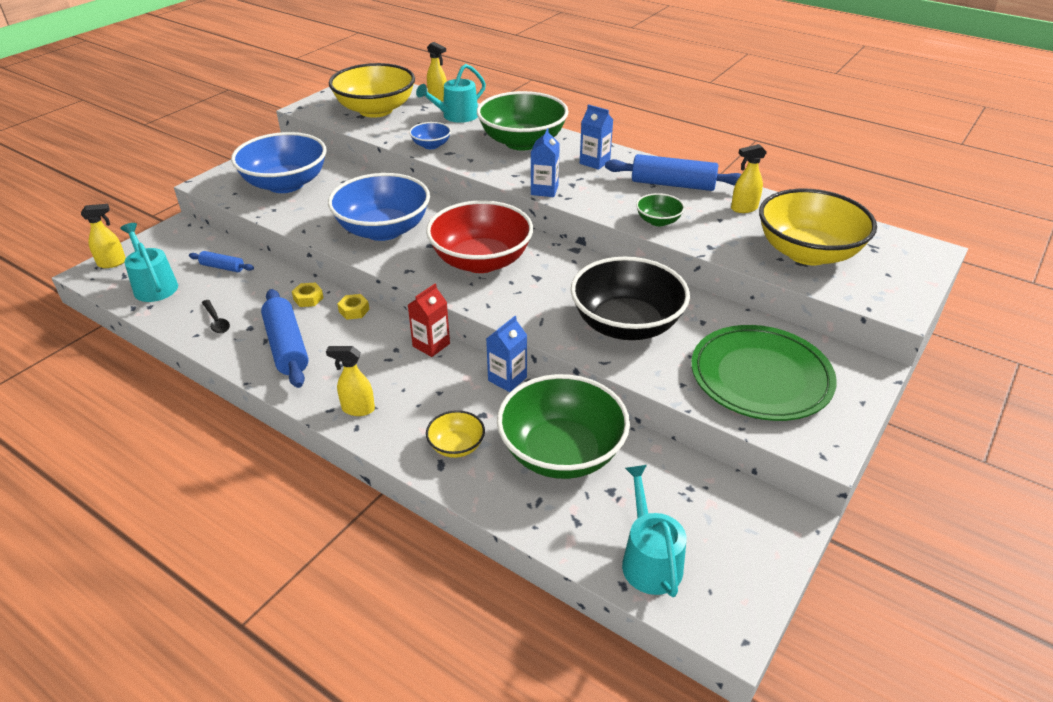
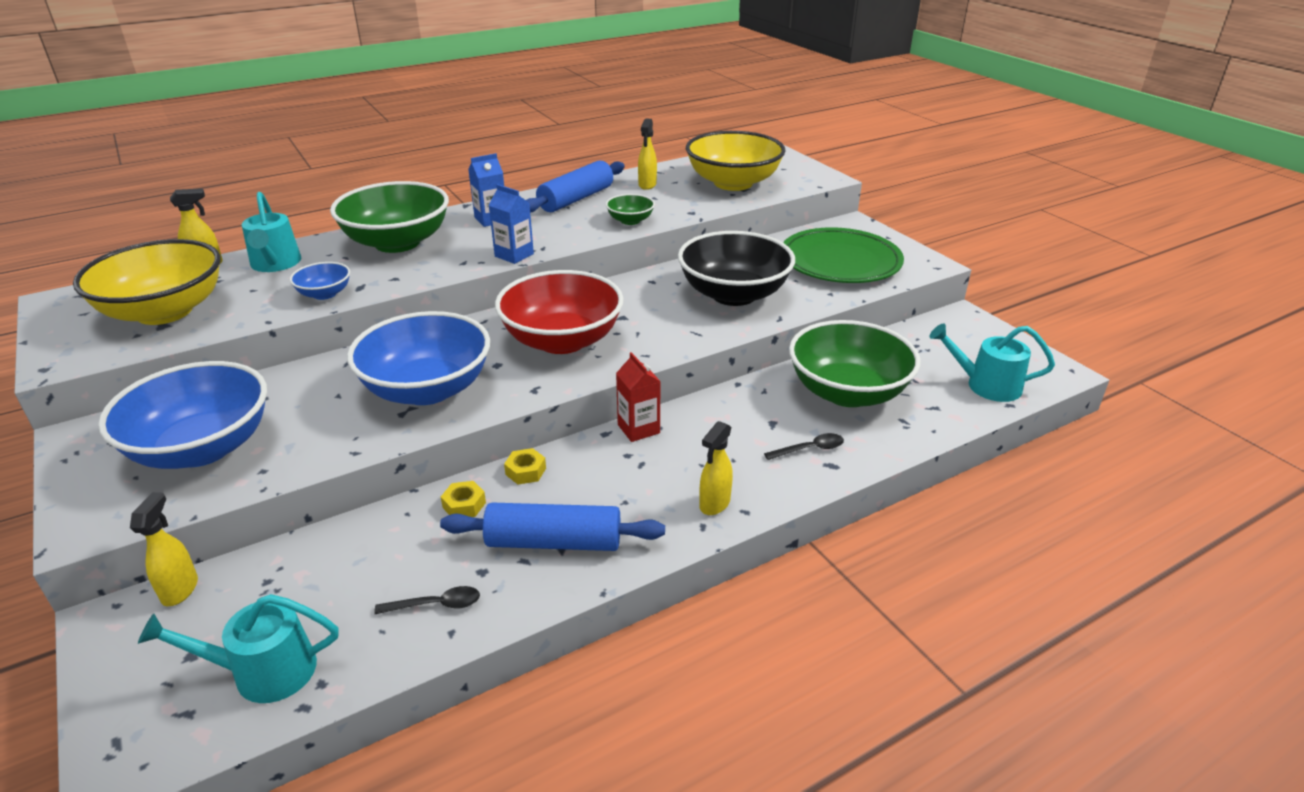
camera: 65 degrees left, 5 degrees down
(112, 263) = (123, 728): yellow spray bottle -> yellow spray bottle (180, 589)
(222, 267) = (297, 579): blue rolling pin -> none
(456, 446) = (810, 449): yellow bowl -> black spoon
(507, 379) = (728, 395): blue carton -> none

